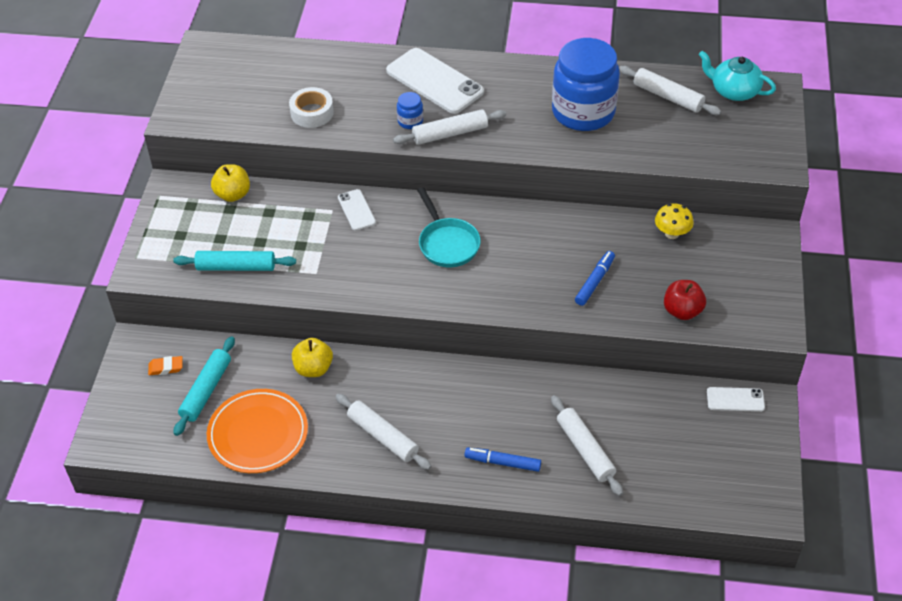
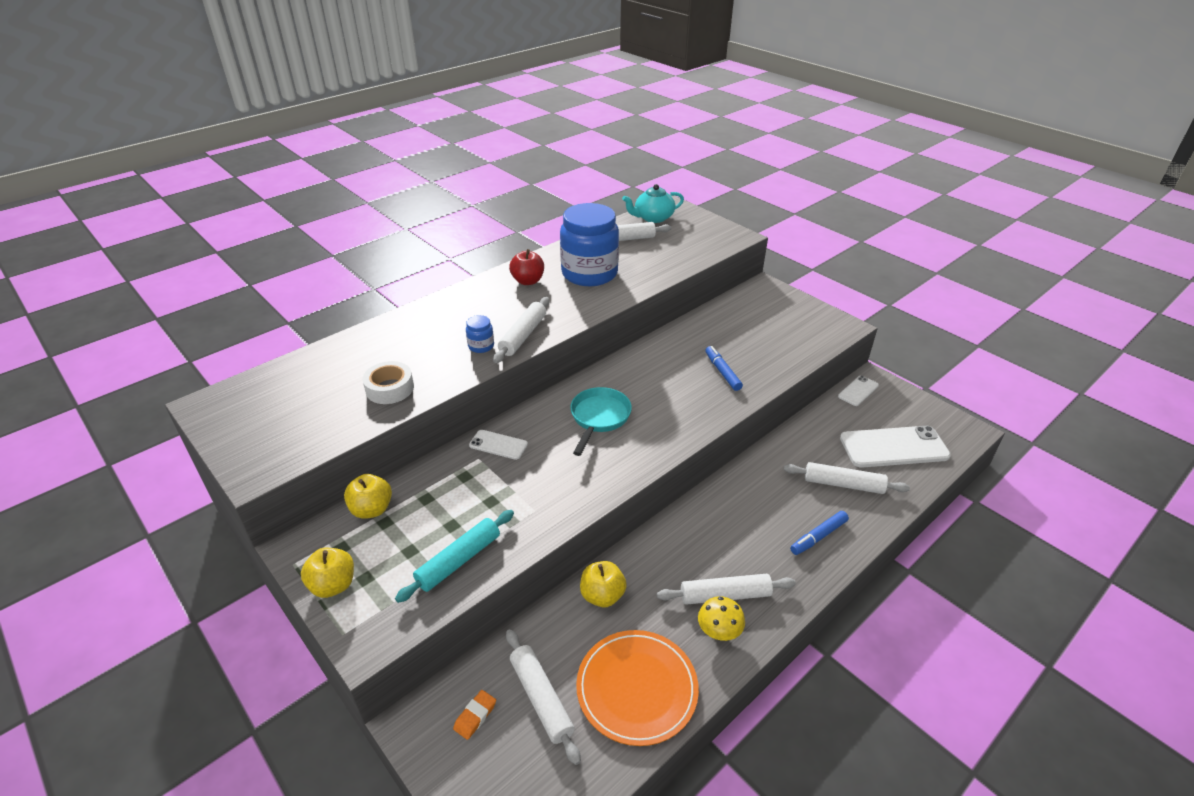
camera: 50 degrees left, 10 degrees down
(161, 225) = (333, 585): none -> yellow apple
(206, 390) = (541, 698): turquoise rolling pin -> white rolling pin
(434, 81) = (459, 313): white phone -> white phone (893, 447)
(447, 243) = (599, 418): turquoise pan -> turquoise pan turned 90 degrees counterclockwise
(672, 234) = (716, 318): yellow mushroom -> yellow mushroom (719, 632)
(682, 311) = (791, 352): red apple -> red apple (528, 281)

